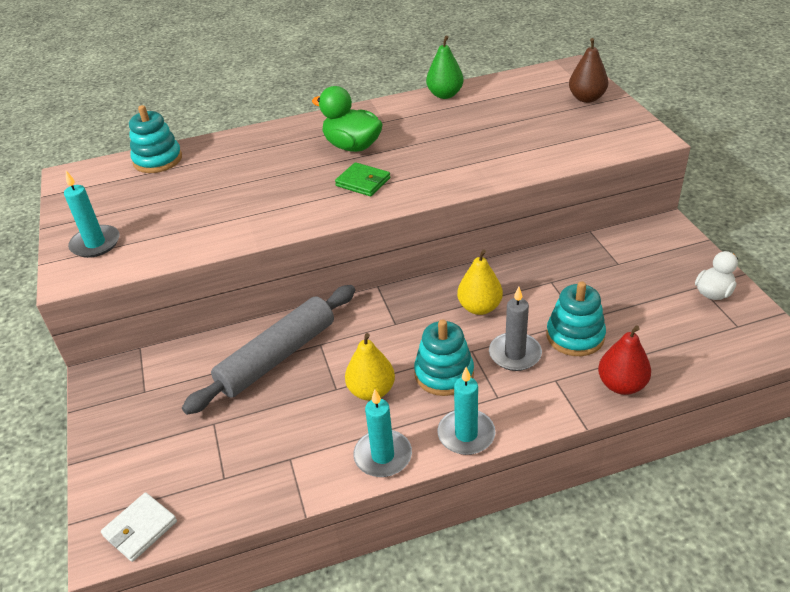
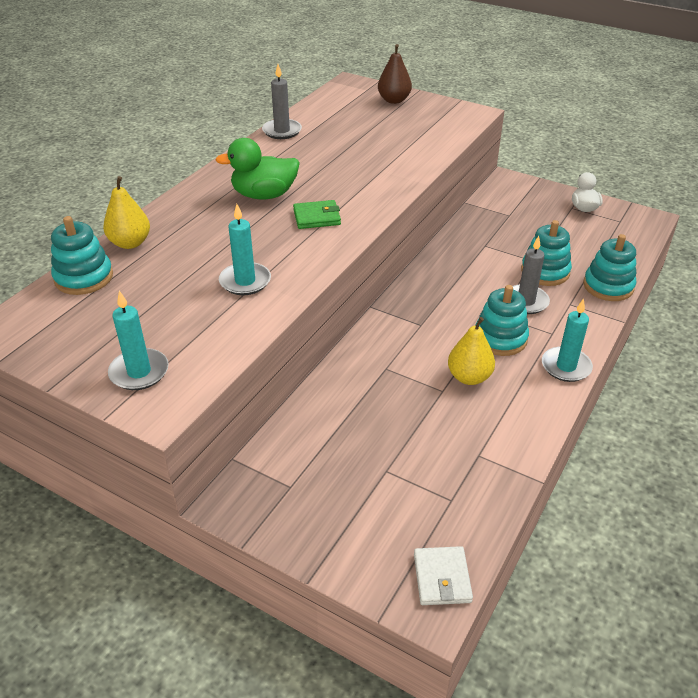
camera: 45 degrees left, 0 degrees up
(277, 357) = (366, 395): grey rolling pin -> none
(383, 456) = (536, 412): turquoise candle -> turquoise candle (245, 281)
(445, 95) = (282, 131): green pear -> grey candle
(479, 307) = (463, 284): yellow pear -> yellow pear (130, 243)
(621, 385) = (608, 286): red pear -> turquoise stacking toy

